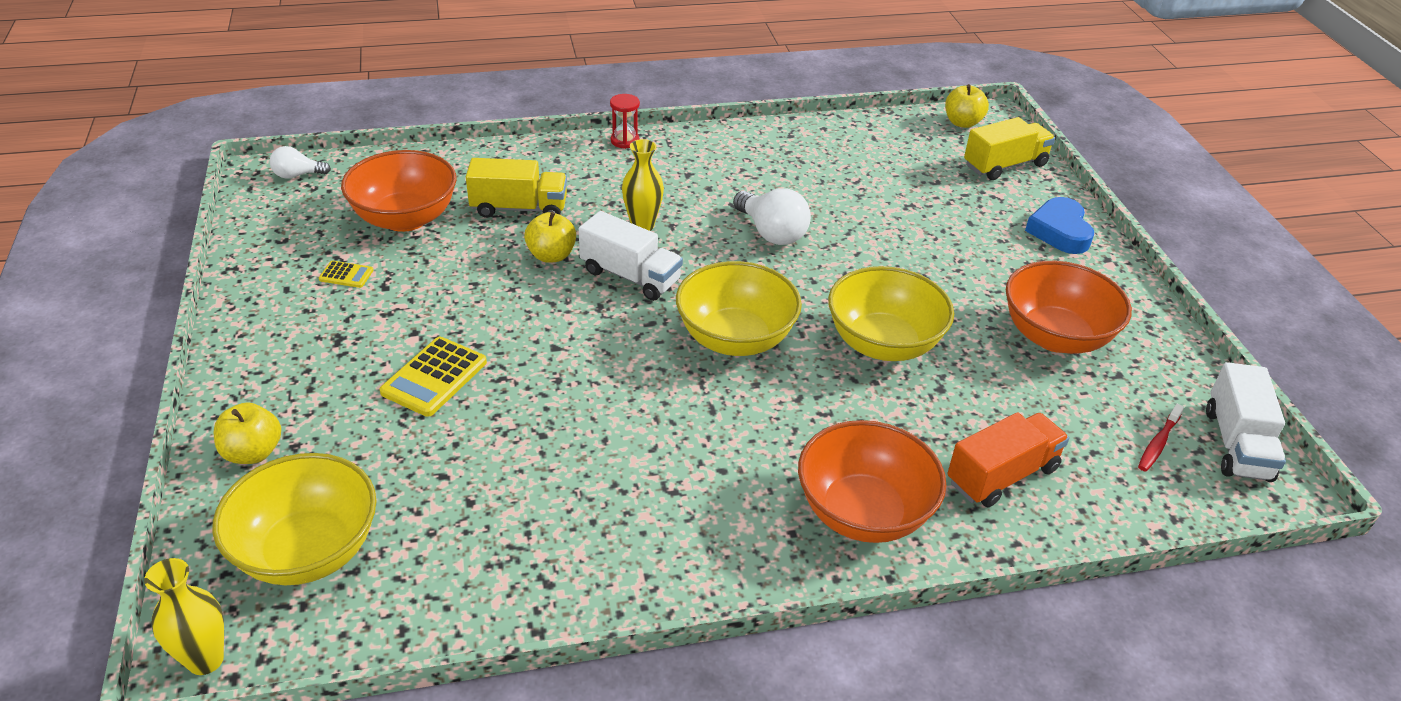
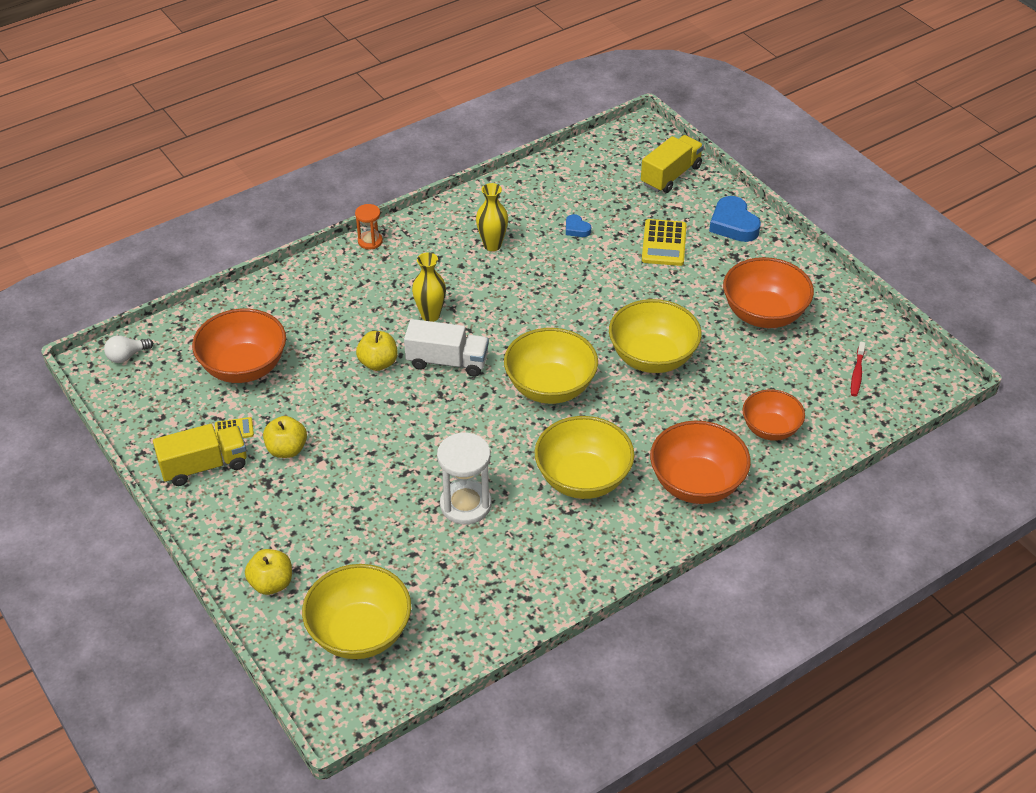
camera: 20 degrees left, 5 degrees up
(205, 660) = (346, 719): yellow vase -> yellow vase (492, 245)
(434, 377) = (358, 487): yellow calculator -> yellow calculator (664, 243)
(519, 208) = (327, 330): yellow truck -> yellow truck (204, 466)
(546, 439) = (465, 505): none -> white hourglass
(625, 141) = (370, 241): red hourglass -> orange hourglass
(713, 456) = (583, 479): none -> yellow bowl
(771, 233) = (529, 291): white light bulb -> none
(863, 187) = (576, 229): none -> blue heart
(962, 123) = (622, 143): yellow apple -> yellow apple (287, 449)
(1002, 475) = (770, 429): orange truck -> orange bowl
(1236, 444) = (904, 357): white truck -> none

